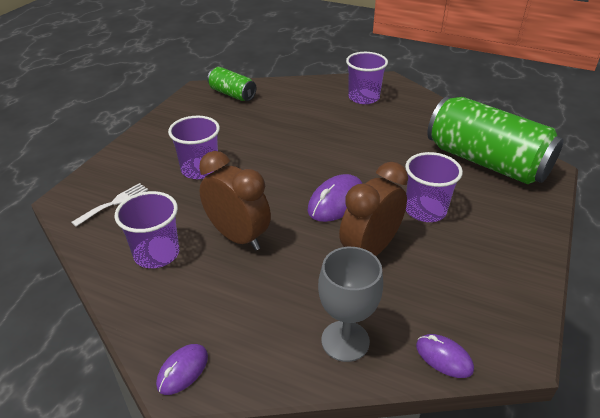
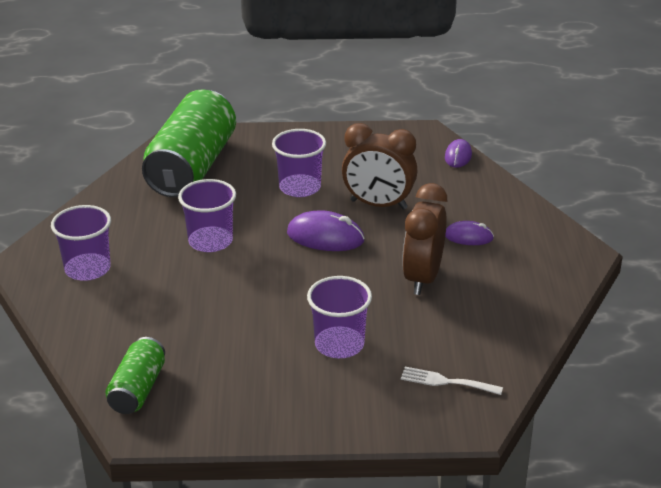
camera: 115 degrees left, 5 degrees down
(156, 254) = (486, 317): purple cup -> purple cup (210, 241)
(183, 370) = (575, 254): purple mouse -> purple mouse (468, 237)
(345, 341) = (482, 195): grey goblet -> none

